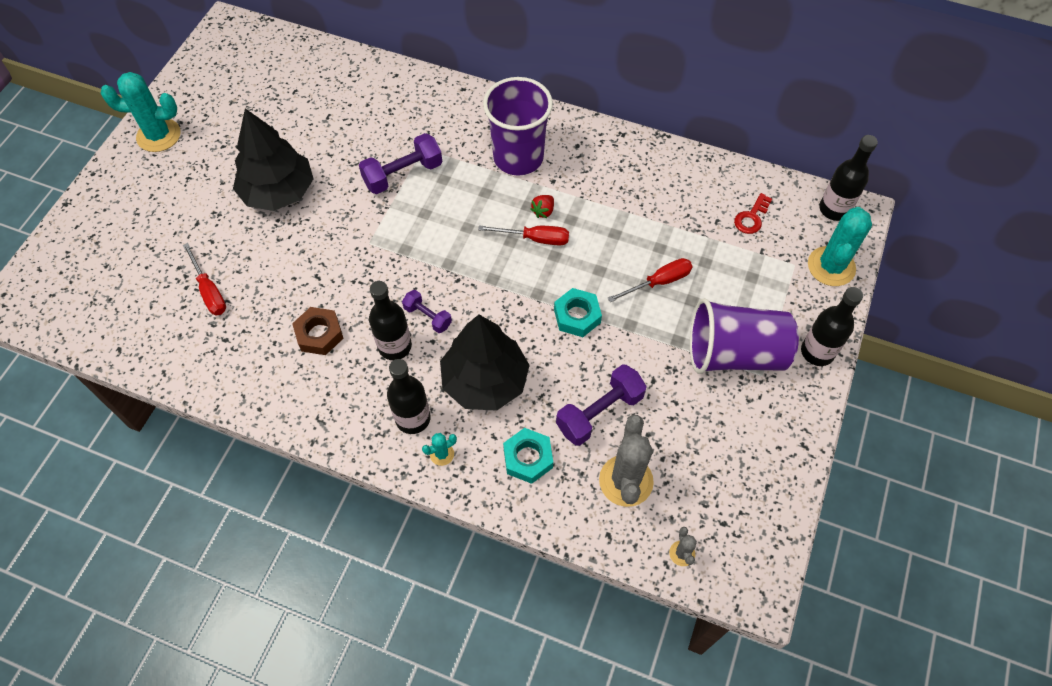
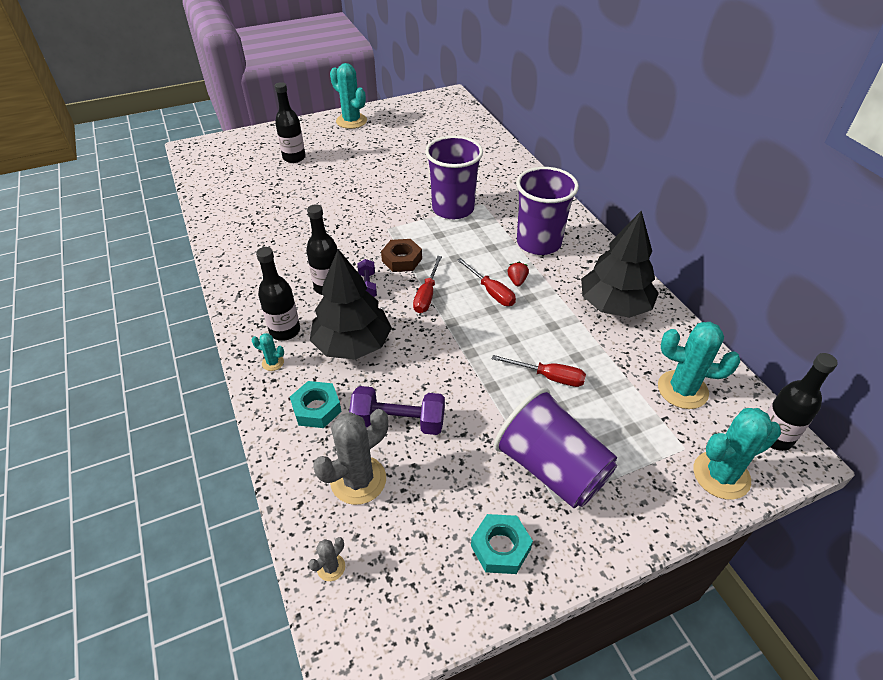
camera: 45 degrees right, 15 degrees down
(209, 291) = (277, 197): red screwdriver -> red screwdriver (427, 295)
(278, 192) = (373, 176): black tree -> black tree (614, 305)
(319, 334) = (299, 253): brown nut -> brown nut (402, 260)
(403, 174) = (453, 209): purple dumbbell -> purple cup
(543, 211) = (517, 281): red strawberry -> red strawberry turned 105 degrees clockwise
(577, 316) = (461, 353): turquoise nut -> turquoise nut (500, 547)
(751, 217) = (682, 390): red key -> turquoise cactus
(817, 352) = (629, 527): black bottle -> black bottle (294, 158)

